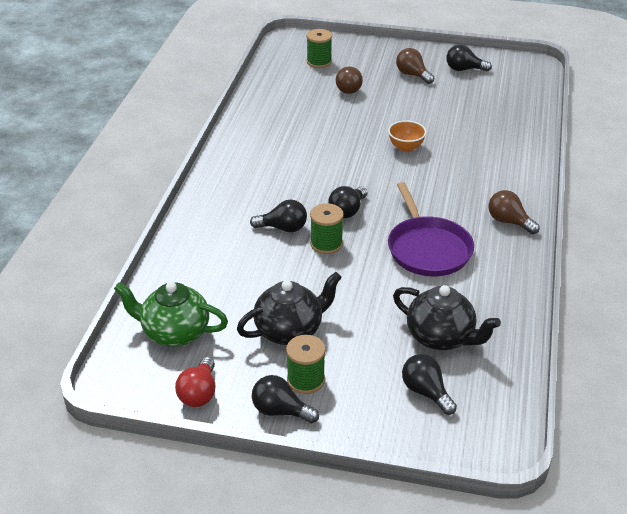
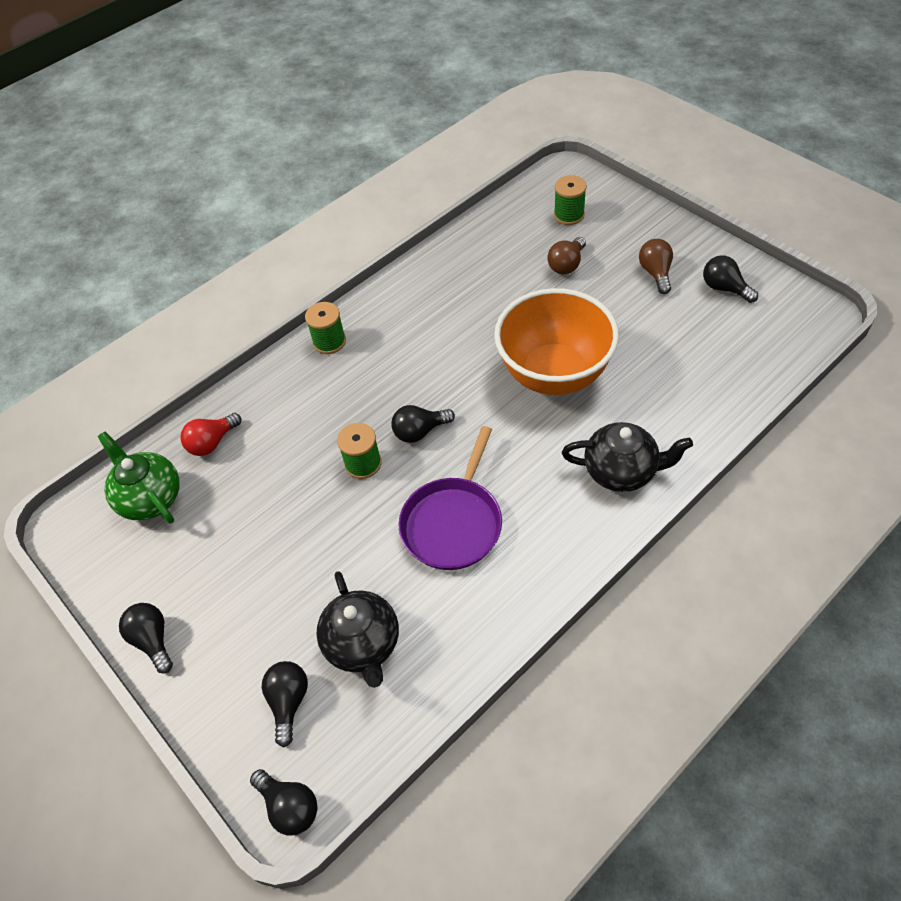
camera: 40 degrees right, 15 degrees up
(199, 393) = (111, 578): red light bulb -> red light bulb (212, 442)
(283, 228) = (342, 423): black light bulb -> black light bulb (290, 807)
(290, 331) = (240, 552): black teapot -> black teapot (621, 471)
(306, 380) = (202, 618): green spool -> green spool (329, 342)
(406, 148) = (554, 374): orange bowl -> orange bowl, size x2.50
(509, 222) = (572, 533): brown light bulb -> none

